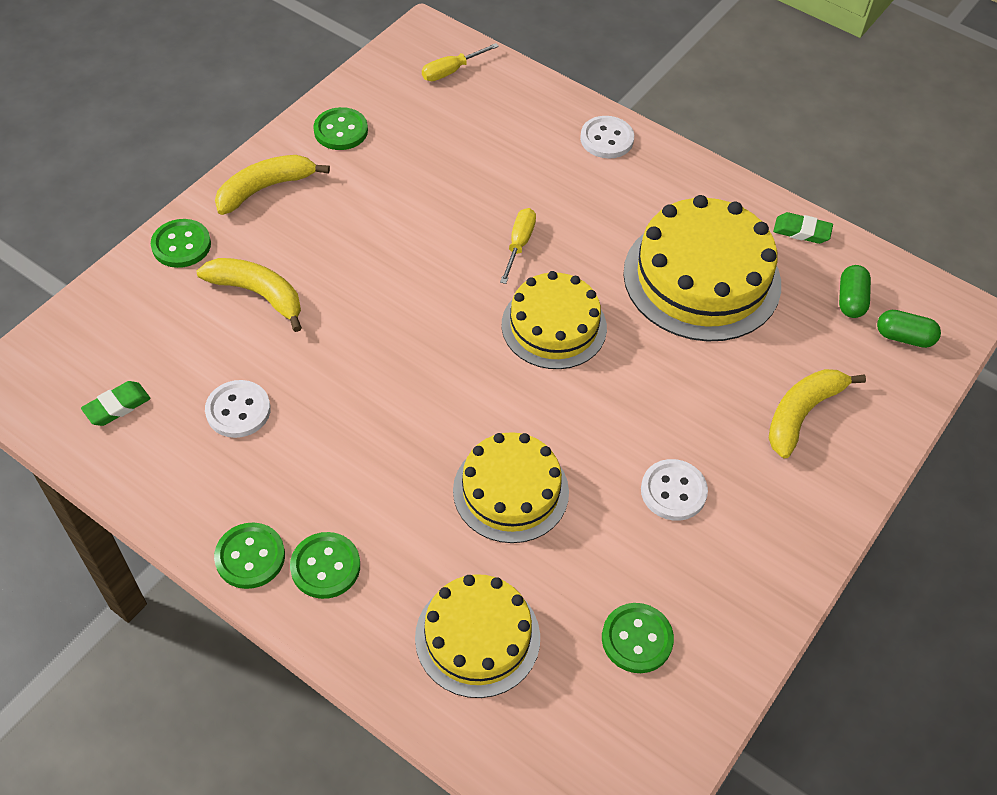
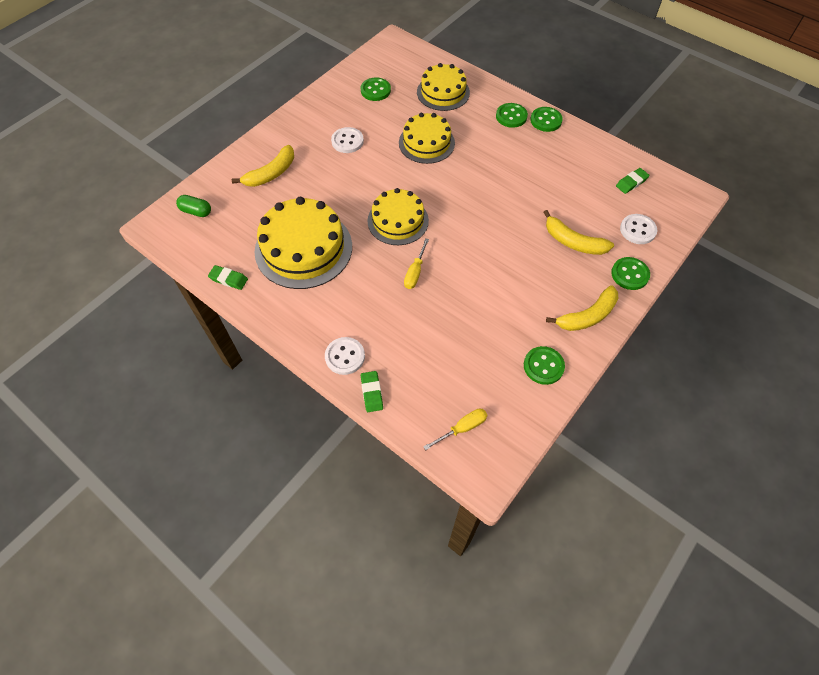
camera: 175 degrees left, 5 degrees up
(238, 410) = (567, 180): white button -> white button (637, 230)
(565, 103) = (372, 393): none -> green eraser
(851, 300) = (217, 233): green capsule -> none

